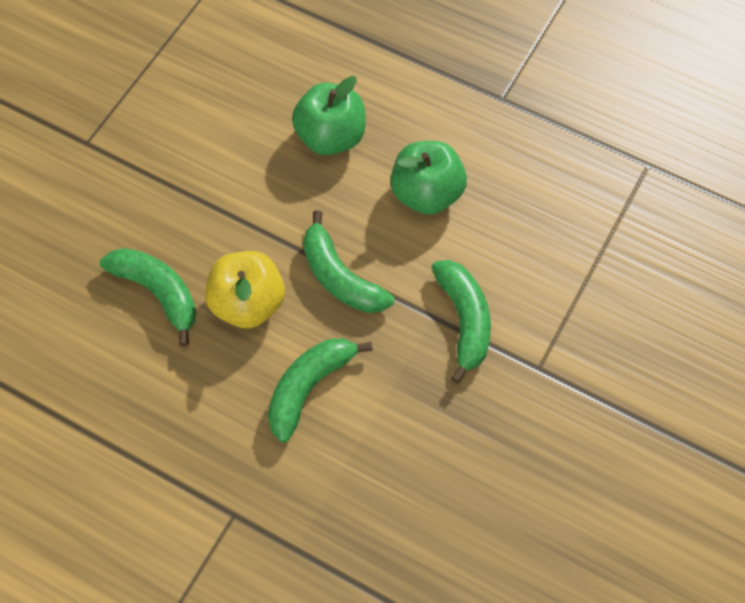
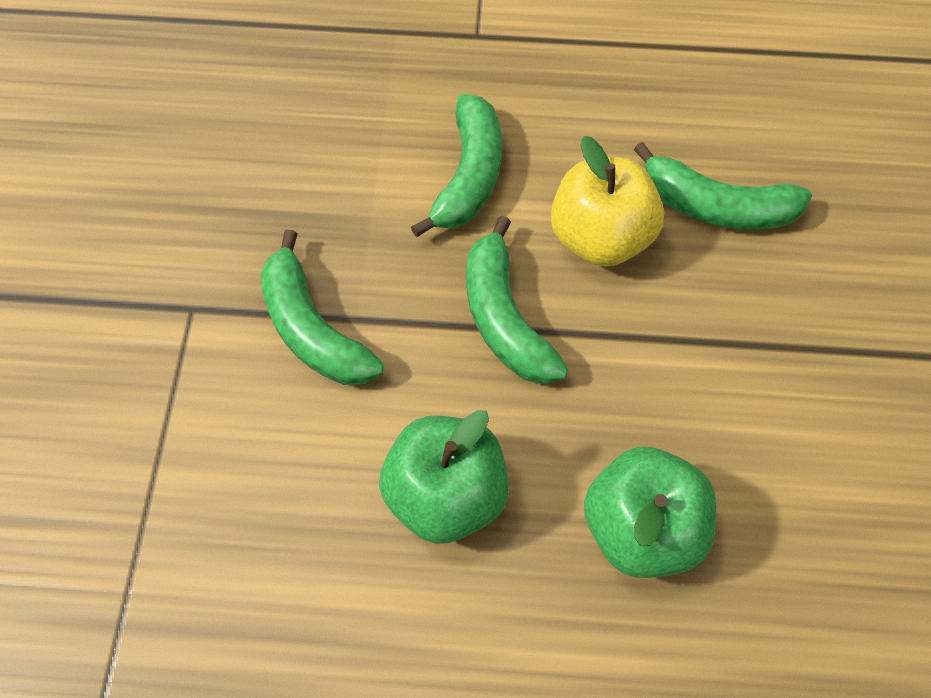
camera: 155 degrees right, 0 degrees up
(340, 277) = (504, 318): green banana -> green banana turned 135 degrees counterclockwise

